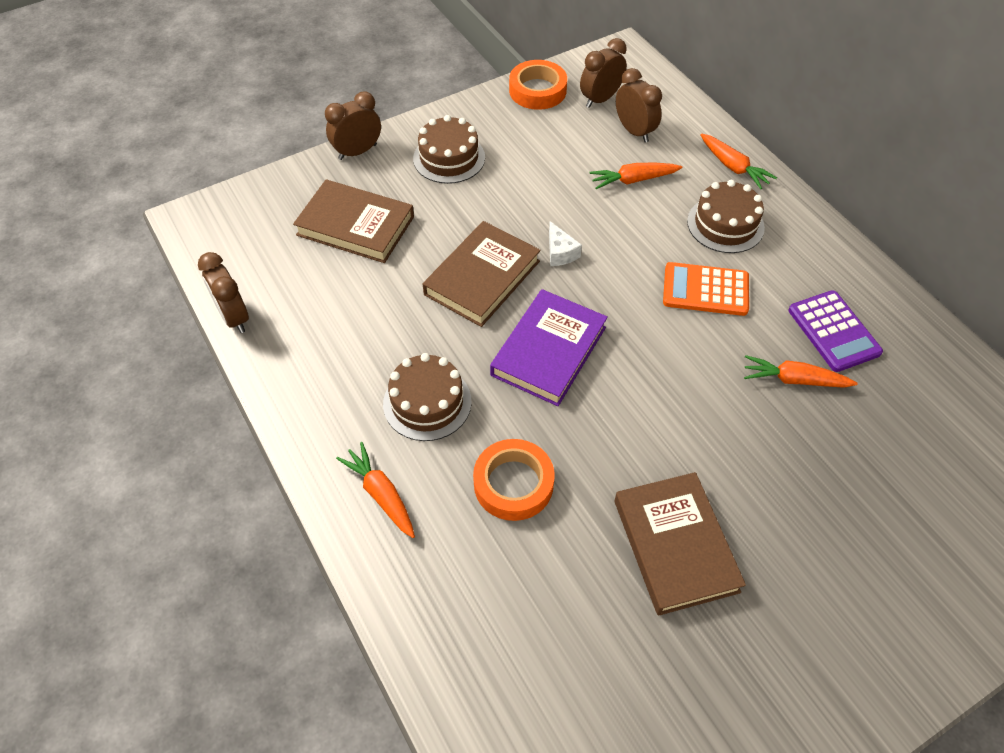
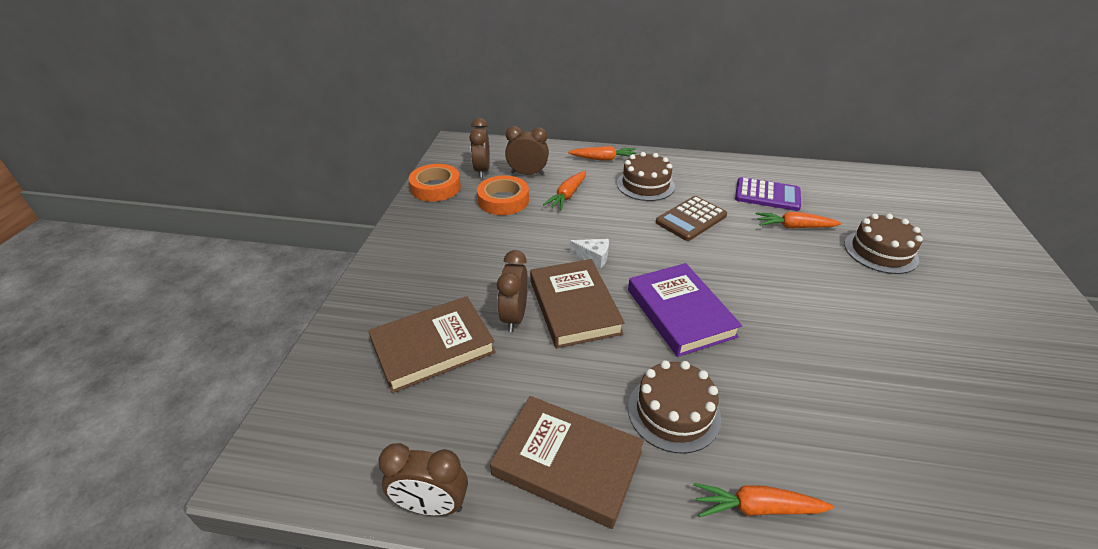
camera: 50 degrees left, 15 degrees down
(357, 152) = (356, 300): brown clock -> brown clock (514, 316)
(449, 158) = (436, 257): brown cake -> brown cake (880, 251)
(513, 484) = (800, 405): orange tape -> orange tape (503, 200)
(675, 545) = (908, 350): brown book -> brown book (567, 463)
(705, 290) = (691, 219): orange calculator -> brown calculator
(794, 380) = (794, 227): orange carrot -> orange carrot turned 45 degrees clockwise

